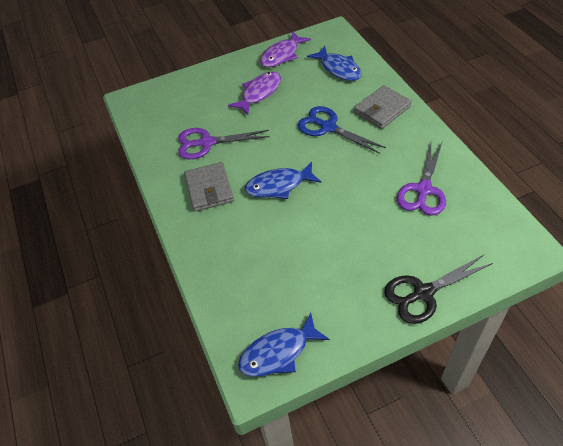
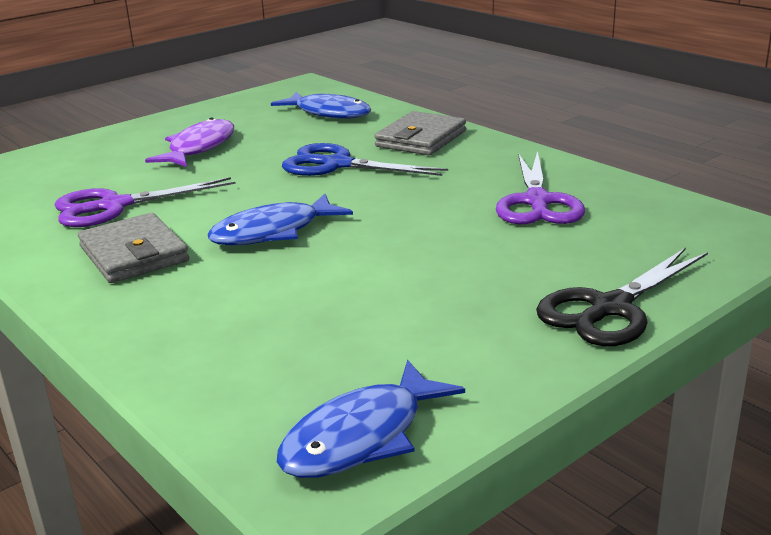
camera: 20 degrees left, 25 degrees down
(282, 55) = (226, 111): purple fish -> none

